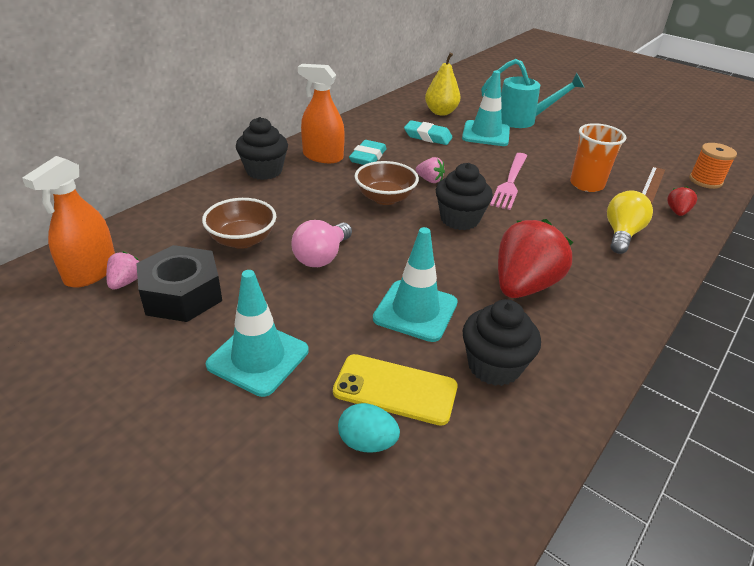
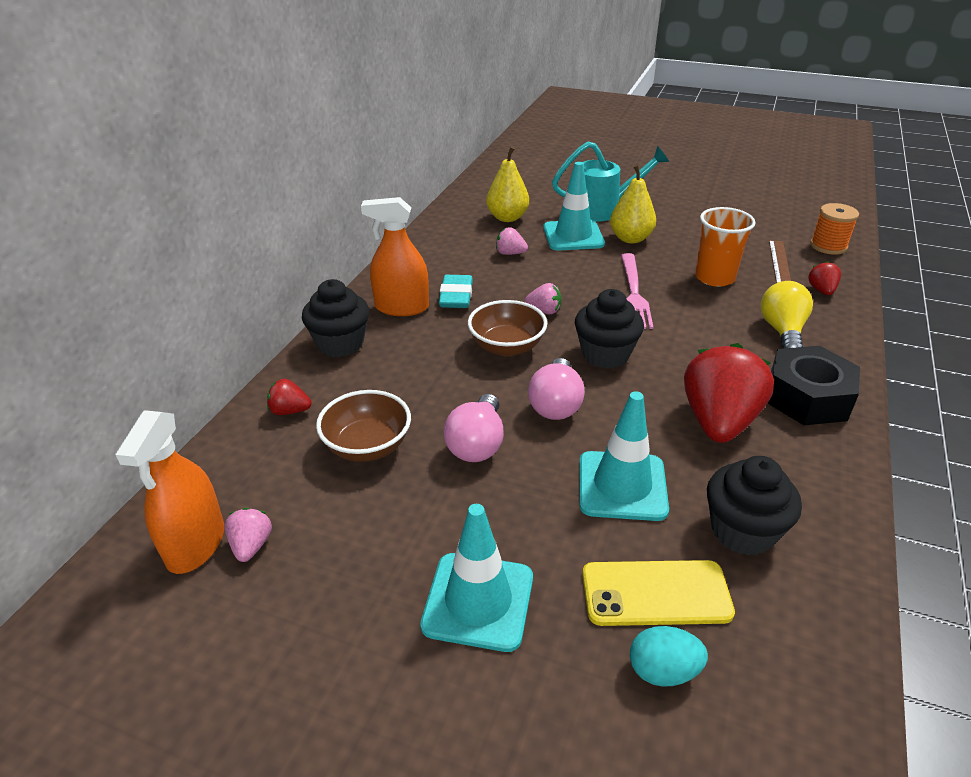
camera: 15 degrees left, 0 degrees up
(182, 294) = (335, 542): black nut -> black nut (807, 397)
(202, 206) = (290, 411): none -> red strawberry
(398, 244) = (555, 404): none -> pink light bulb
(427, 136) = (510, 253): turquoise eraser -> pink strawberry
(532, 144) = (630, 238): none -> yellow pear

